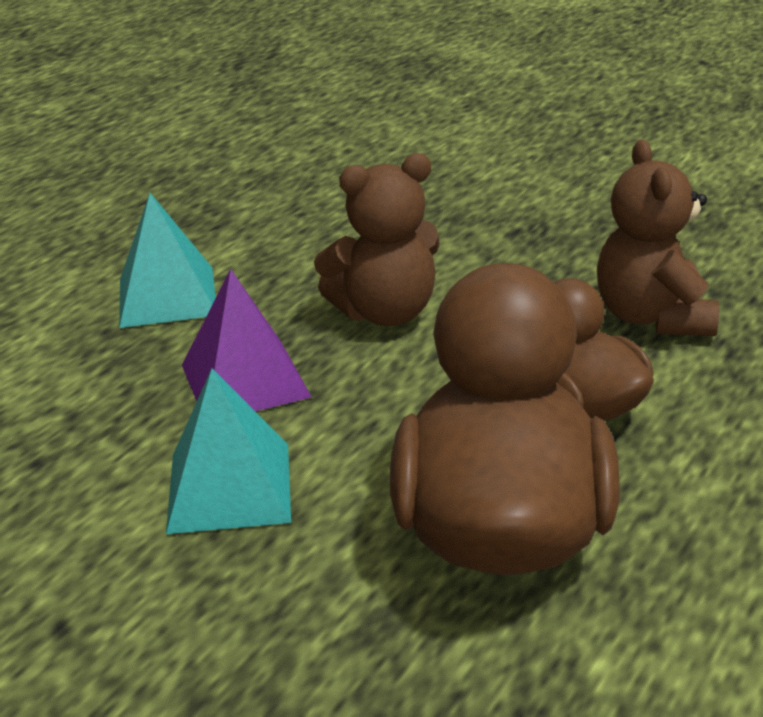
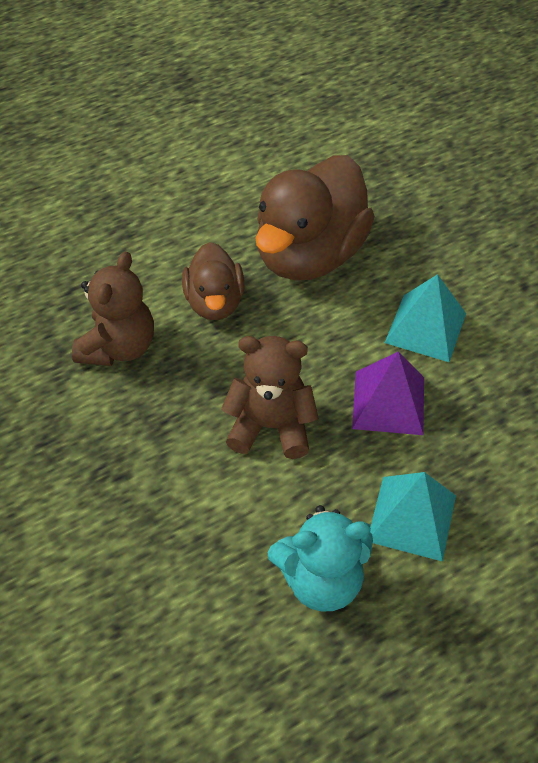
camera: 155 degrees left, 20 degrees up
(246, 233) = (321, 579): none -> turquoise teddy bear

